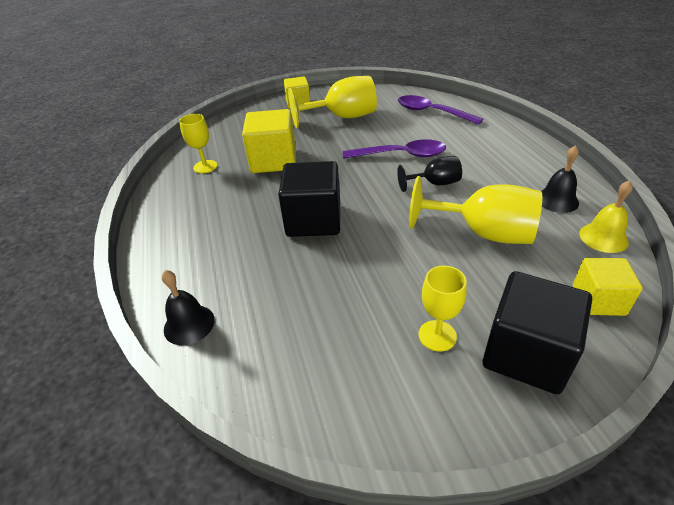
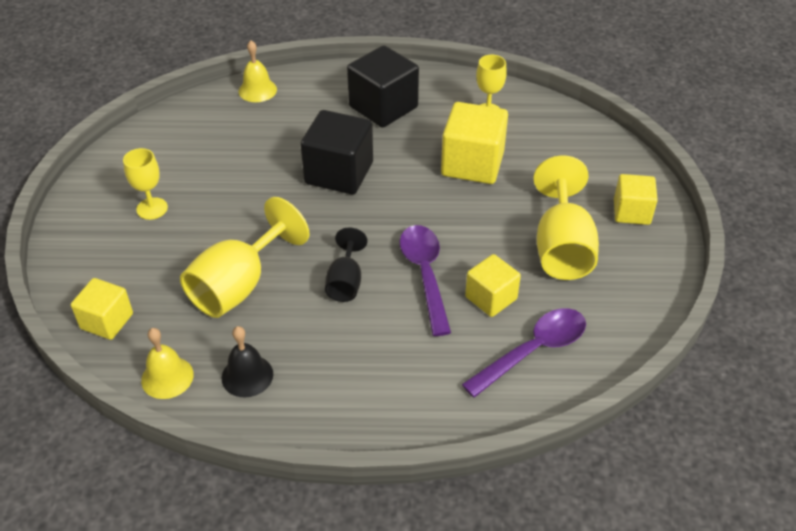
camera: 105 degrees right, 5 degrees up
(189, 324) = (257, 90): black bell -> yellow bell
(401, 155) = (425, 274): purple spoon -> purple spoon turned 150 degrees clockwise
(403, 130) = (491, 298): none -> yellow cube
(526, 354) = (100, 249): black cube -> black cube (383, 107)

